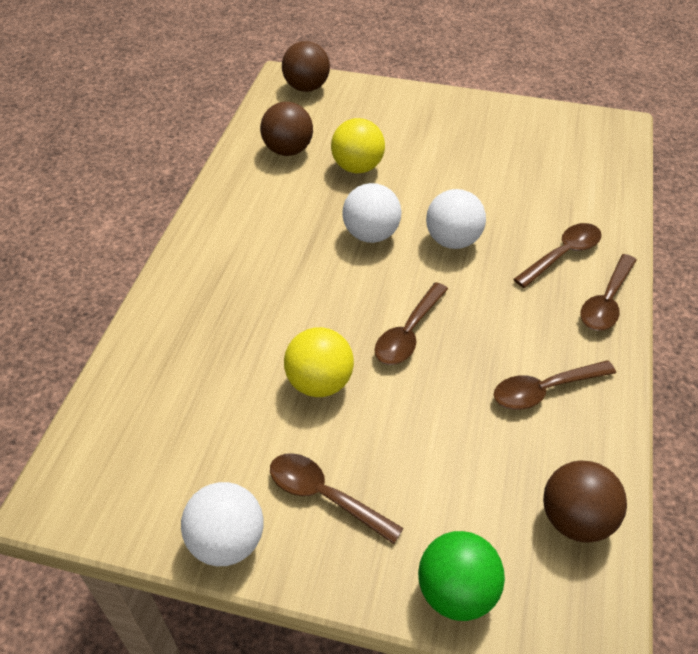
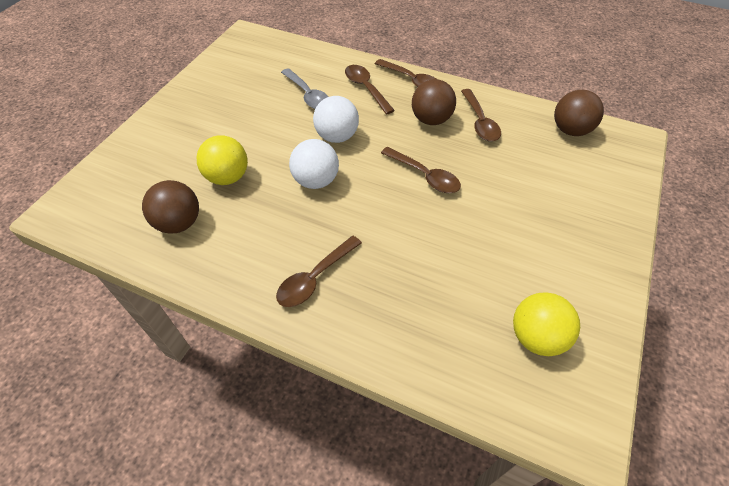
camera: 80 degrees left, 5 degrees up
(227, 541) = (607, 302): white ball -> none
(306, 87) = (84, 198): brown ball -> brown ball (431, 120)
(319, 383) = (467, 232): yellow ball -> yellow ball (536, 337)
(324, 496) = (565, 241): brown spoon -> brown spoon (315, 278)
(456, 592) = (623, 188): green ball -> none
(521, 202) = (308, 95): none -> grey spoon

